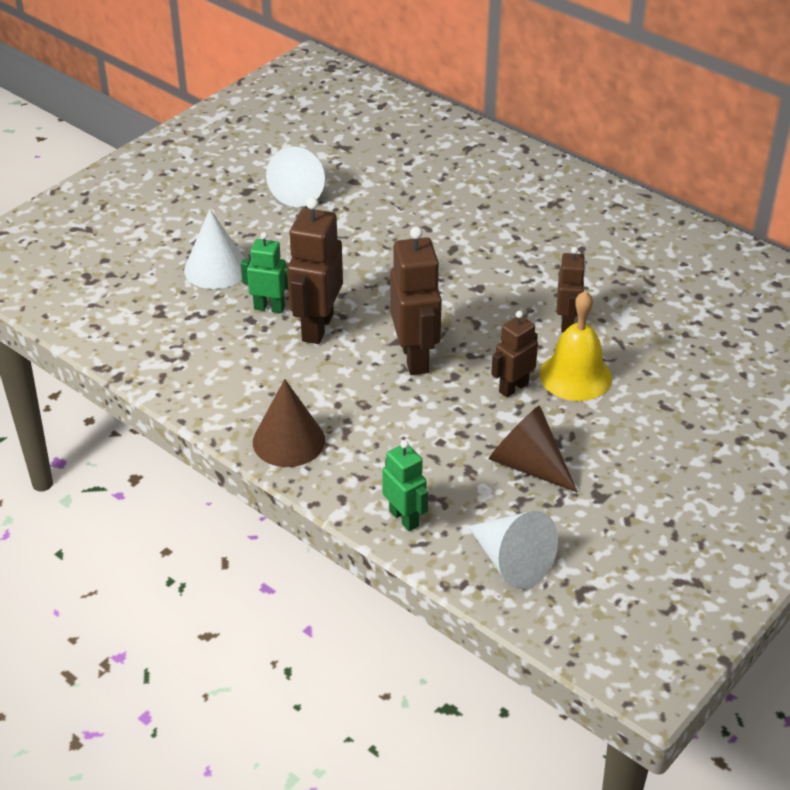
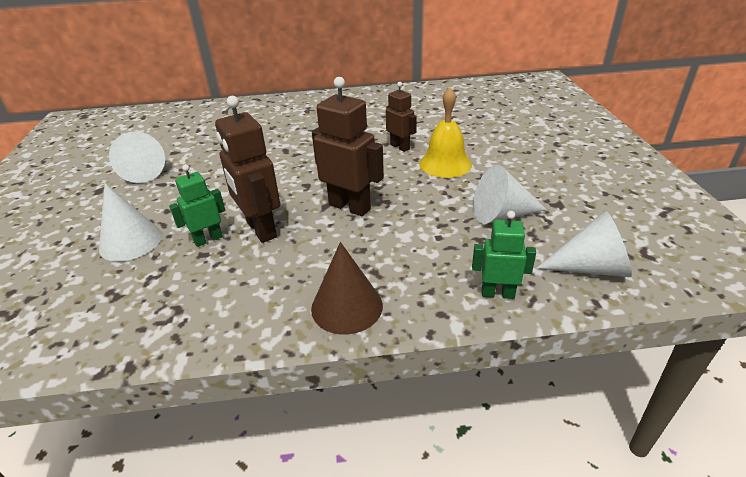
camera: 45 degrees left, 5 degrees down
(513, 387) = (426, 187): brown robot -> none
(527, 465) = (501, 215): brown cone -> white cone

